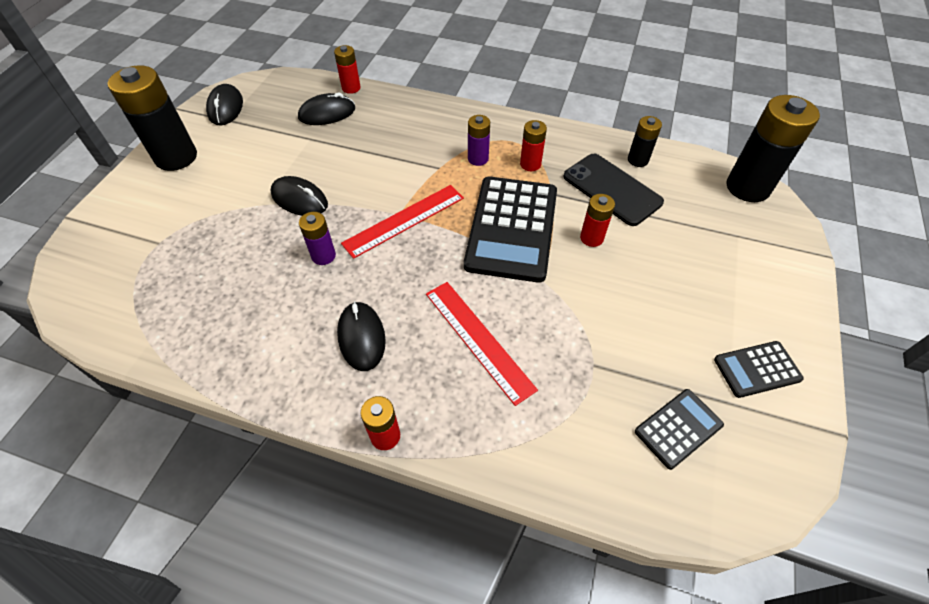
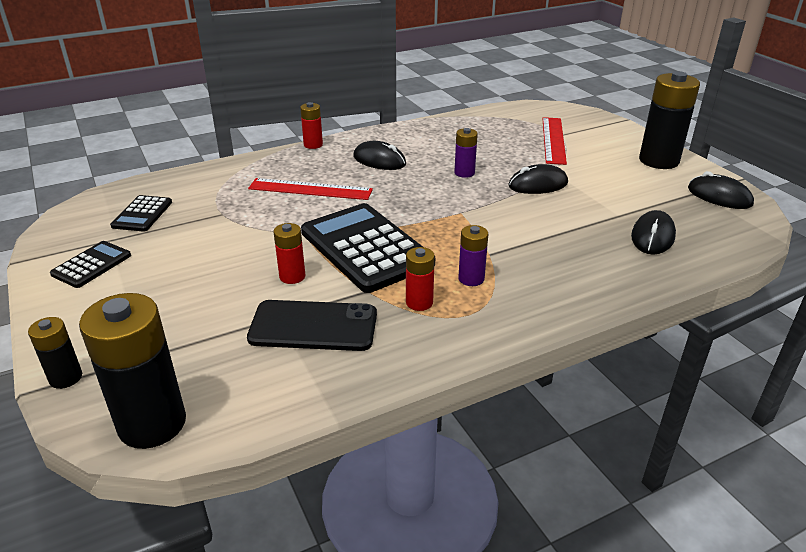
camera: 135 degrees right, 20 degrees down
(351, 88) = (691, 267): red battery -> none
(404, 220) = (451, 211): red ruler -> red ruler (553, 140)
(637, 160) = (315, 376): black battery -> black battery (66, 378)

